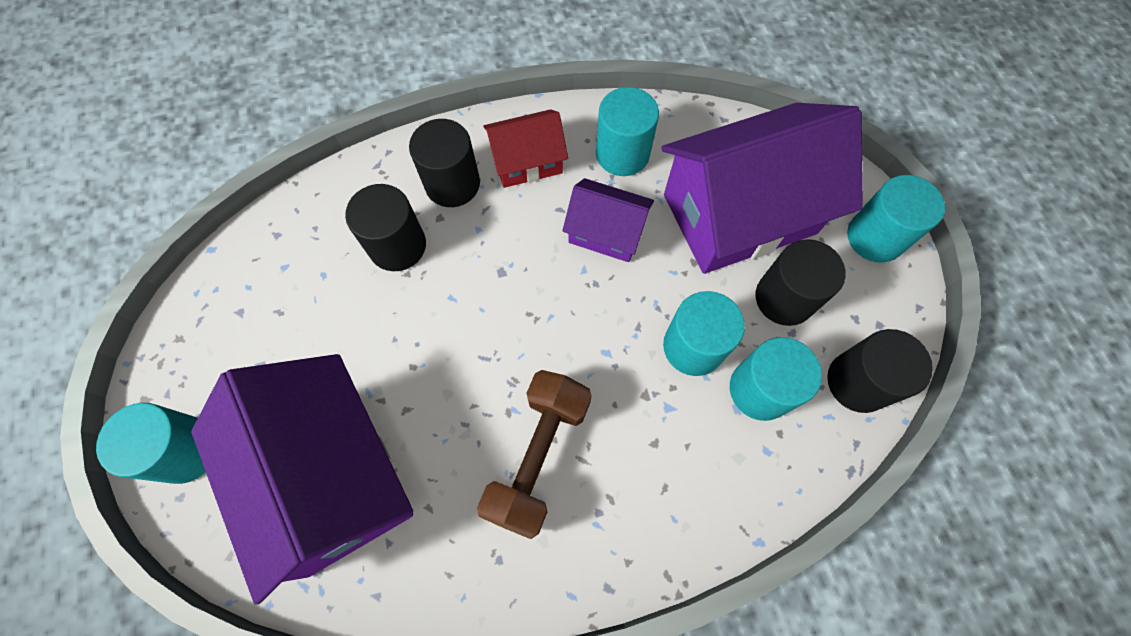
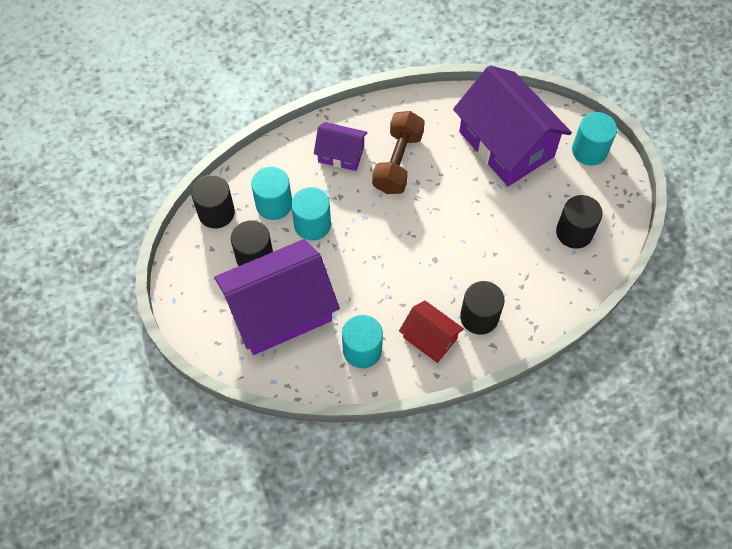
camera: 175 degrees right, 5 degrees down
(397, 246) = (505, 271): black cylinder -> black cylinder (574, 232)
(527, 161) = (430, 338): red house -> red house turned 60 degrees clockwise
(606, 232) = (370, 290): purple house -> purple house (341, 154)
(875, 237) = (190, 301): turquoise cylinder -> none

